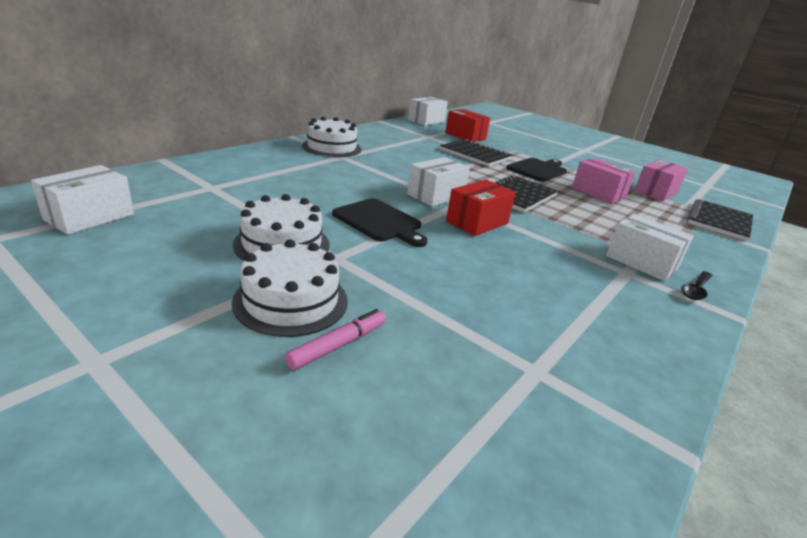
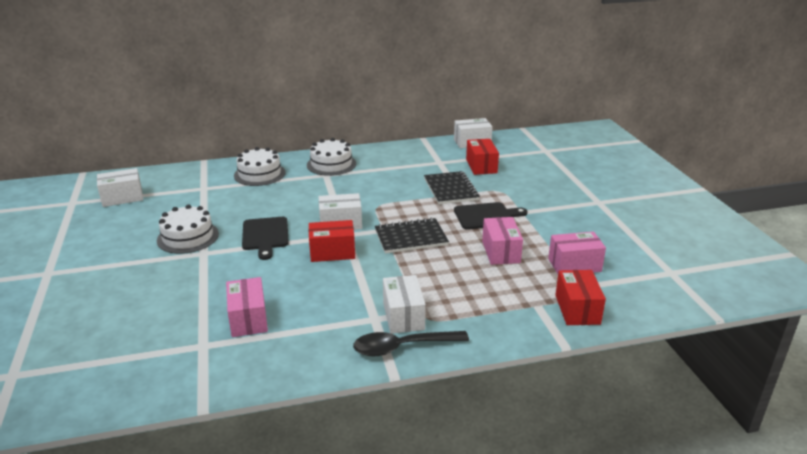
camera: 40 degrees right, 0 degrees up
(291, 301) = (147, 271): white cake -> white cake (259, 174)
(338, 345) = (136, 299): pink marker -> none
(525, 316) = (248, 319): none -> pink box
(696, 290) = (402, 347): black spoon -> black spoon, size x1.77
(719, 221) = (577, 309): black notebook -> red box

